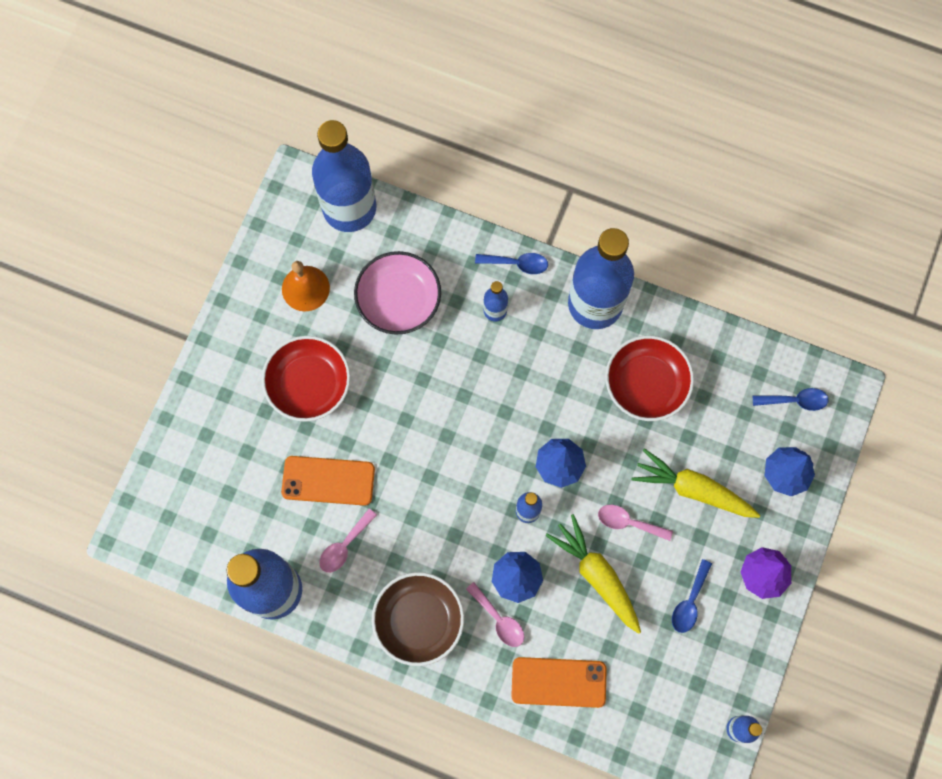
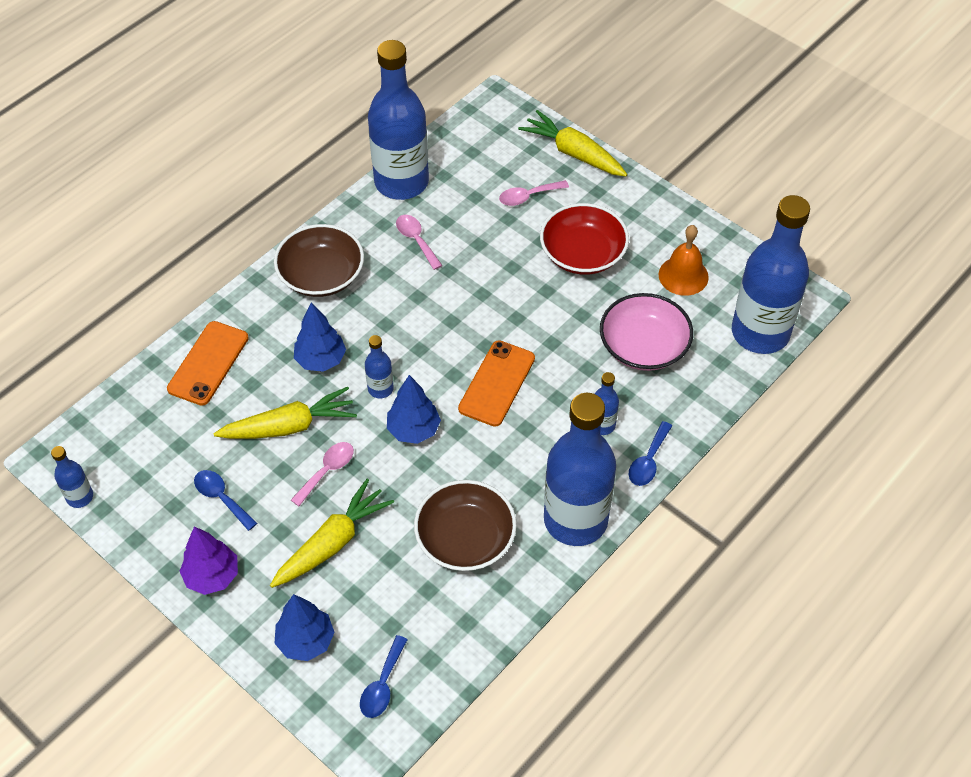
camera: 110 degrees right, 20 degrees down
(180, 433) = (573, 153): none -> yellow carrot
(328, 480) = (482, 244): orange phone -> orange phone (497, 383)
(499, 619) = (290, 335): pink spoon -> pink spoon (528, 196)
(646, 384) = (465, 538): red bowl -> brown bowl

